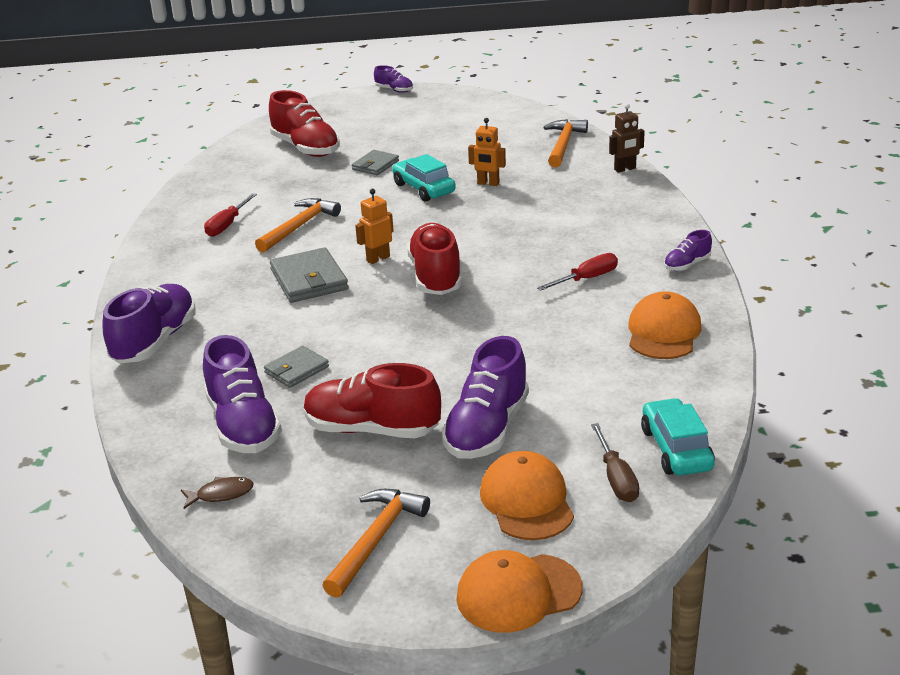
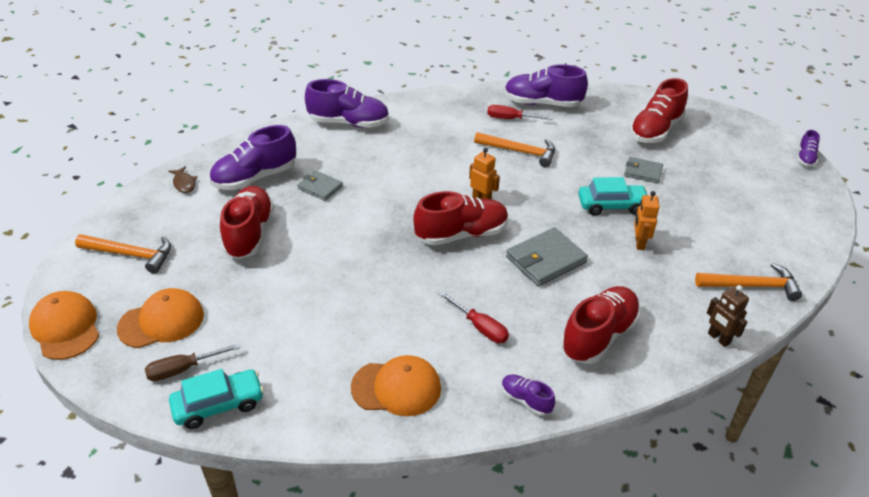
camera: 75 degrees right, 10 degrees up
(309, 280) = (441, 171): grey wallet -> grey wallet (545, 260)
(423, 188) = (611, 205): turquoise car -> turquoise car turned 45 degrees clockwise
(487, 429) = (248, 290): purple shoe -> purple shoe (542, 103)
(611, 220) = (599, 336): none -> red shoe

